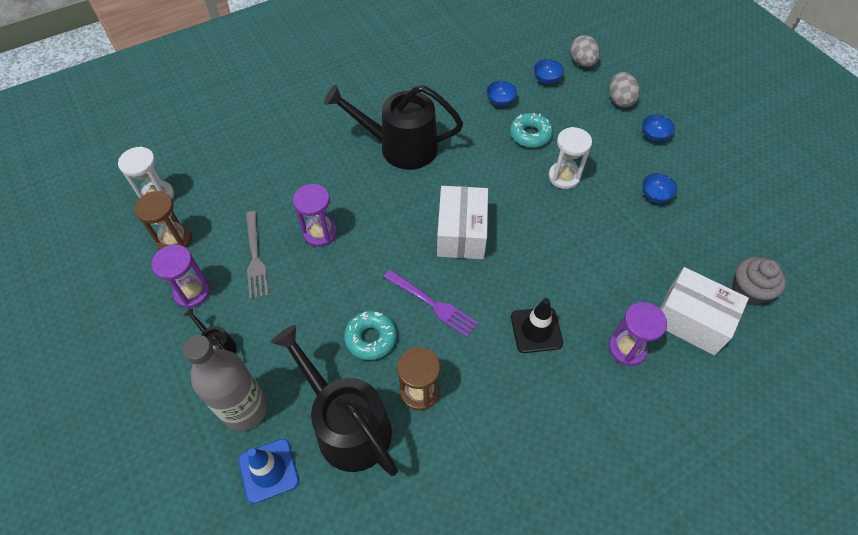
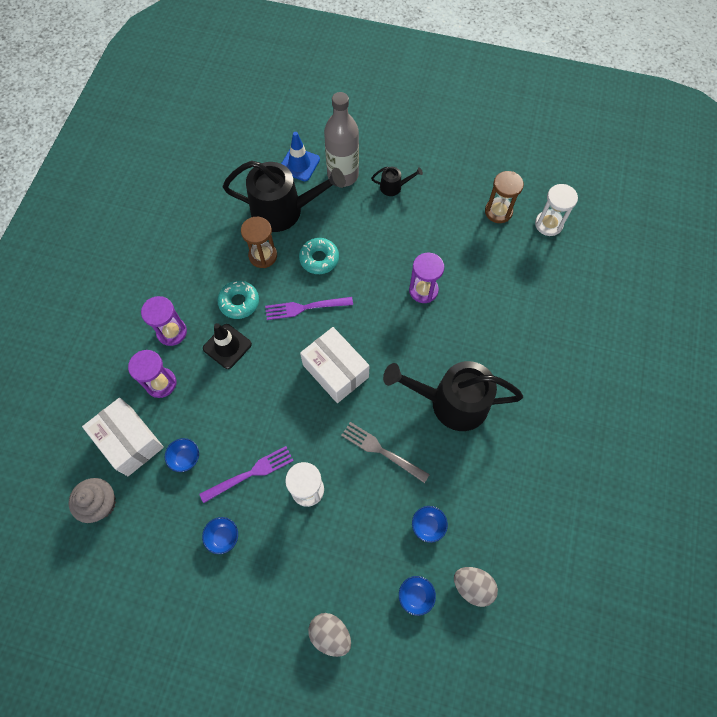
camera: 135 degrees right, 10 degrees up
(192, 292) = (446, 197): purple hourglass -> purple hourglass (172, 332)
(255, 257) = (440, 243): grey fork -> grey fork (382, 451)
(401, 147) = (451, 402): black watering can -> black watering can turned 135 degrees counterclockwise
(530, 135) = (370, 510): turquoise donut -> turquoise donut (239, 302)
(582, 62) = (405, 657): grey egg -> grey egg (472, 586)
(600, 218) = (250, 473): none -> purple fork
(654, 136) = (268, 612): blue bowl -> blue bowl (185, 458)
(691, 320) = (130, 441): white box -> white box turned 60 degrees clockwise

